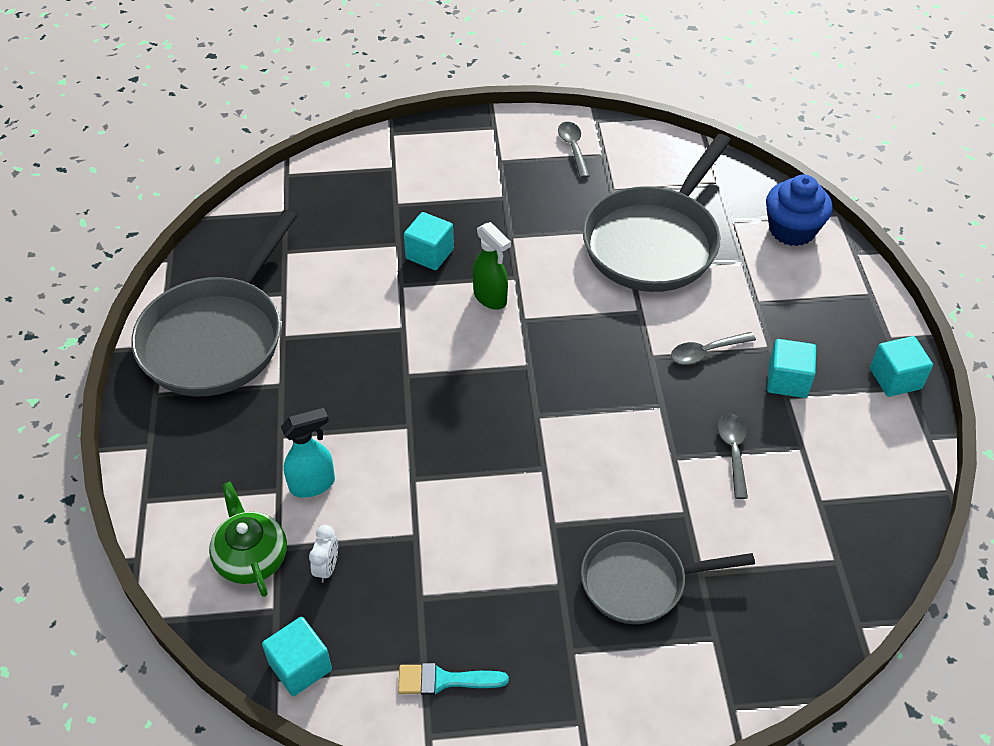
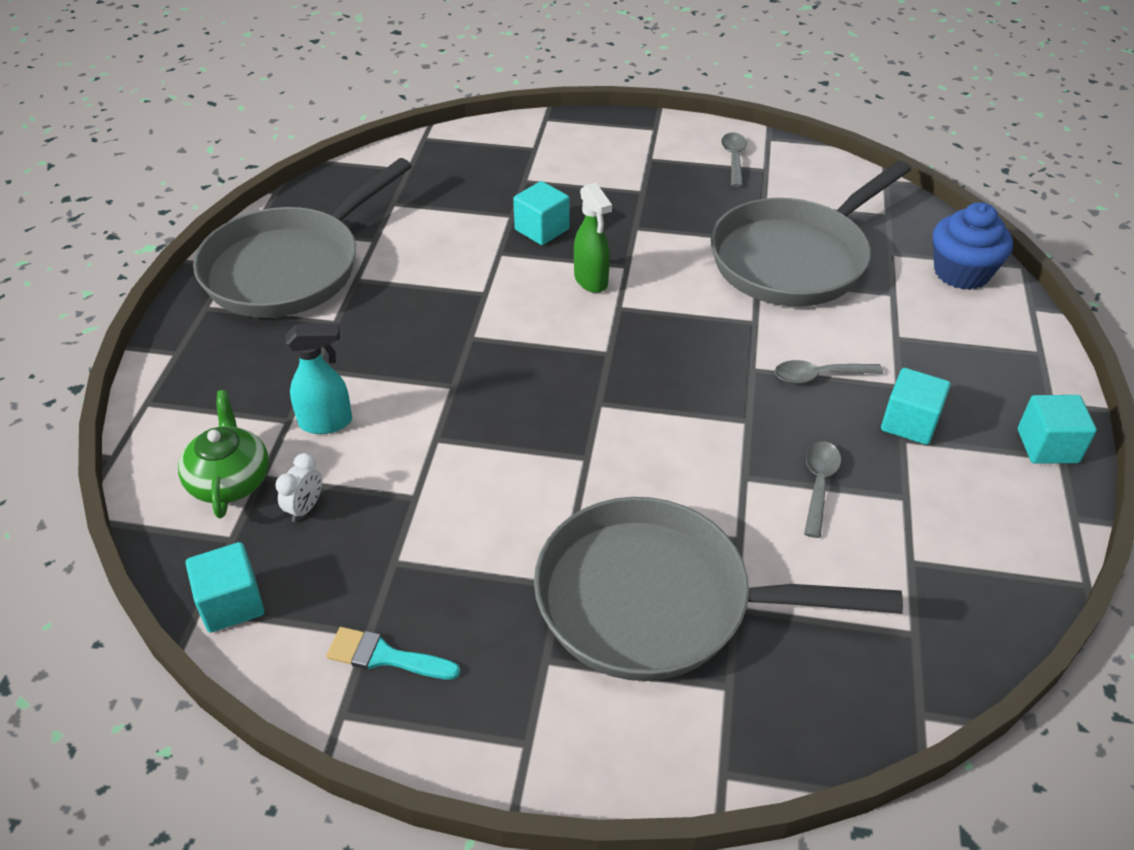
camera: 15 degrees right, 5 degrees down
(639, 581) = (657, 601): grey pan -> grey pan, size x1.64

